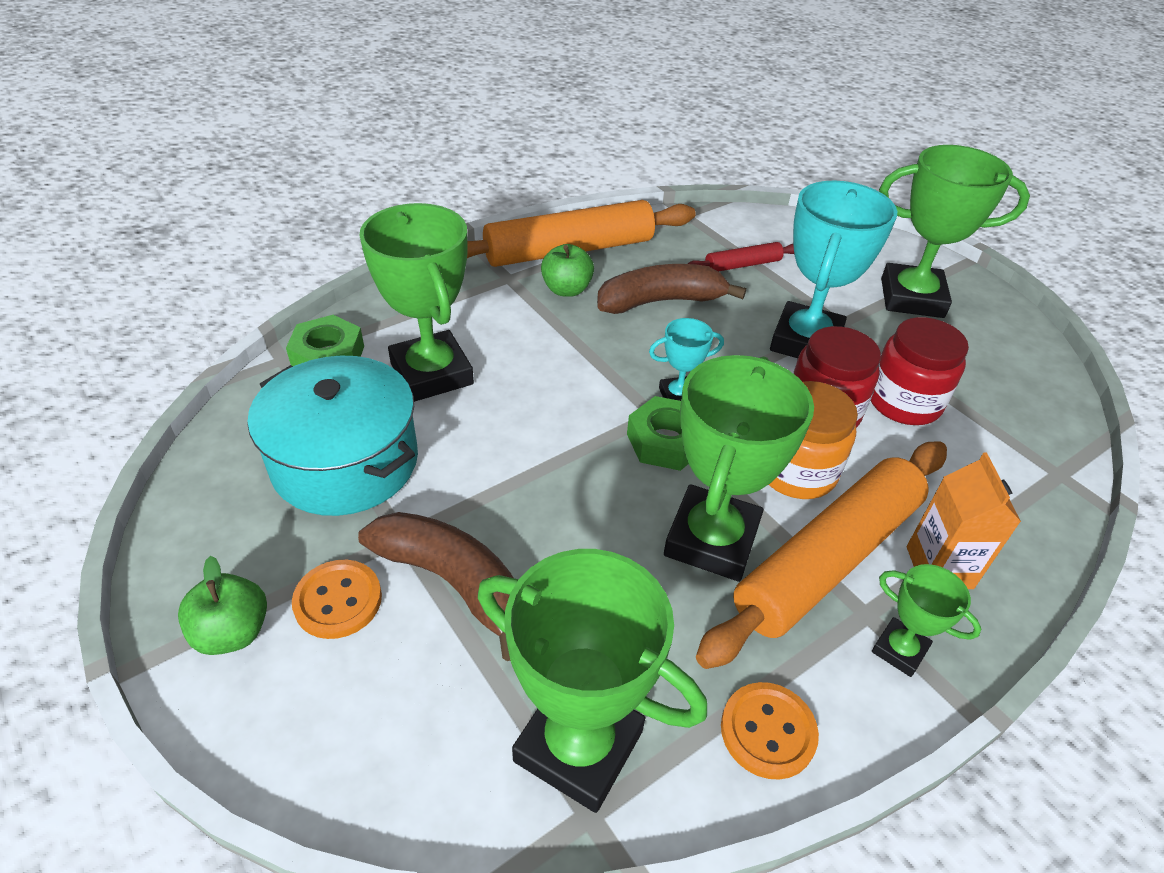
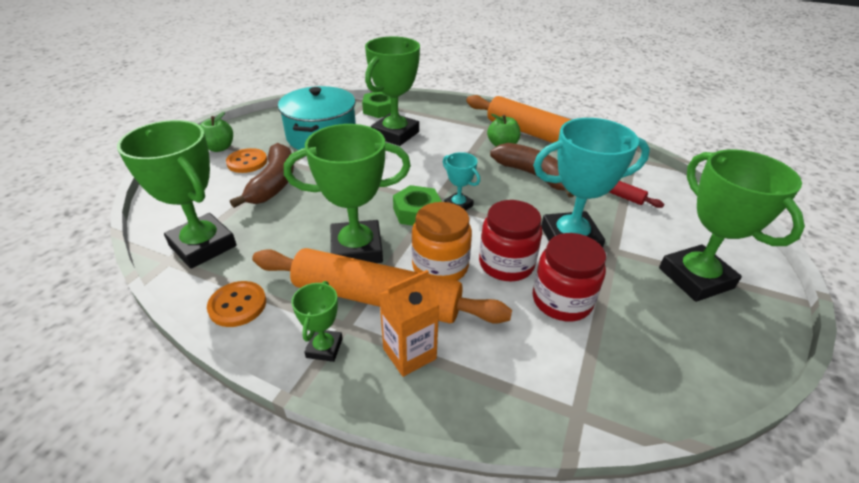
camera: 60 degrees right, 5 degrees down
(578, 746) = (203, 246): green trophy -> green trophy turned 45 degrees counterclockwise

